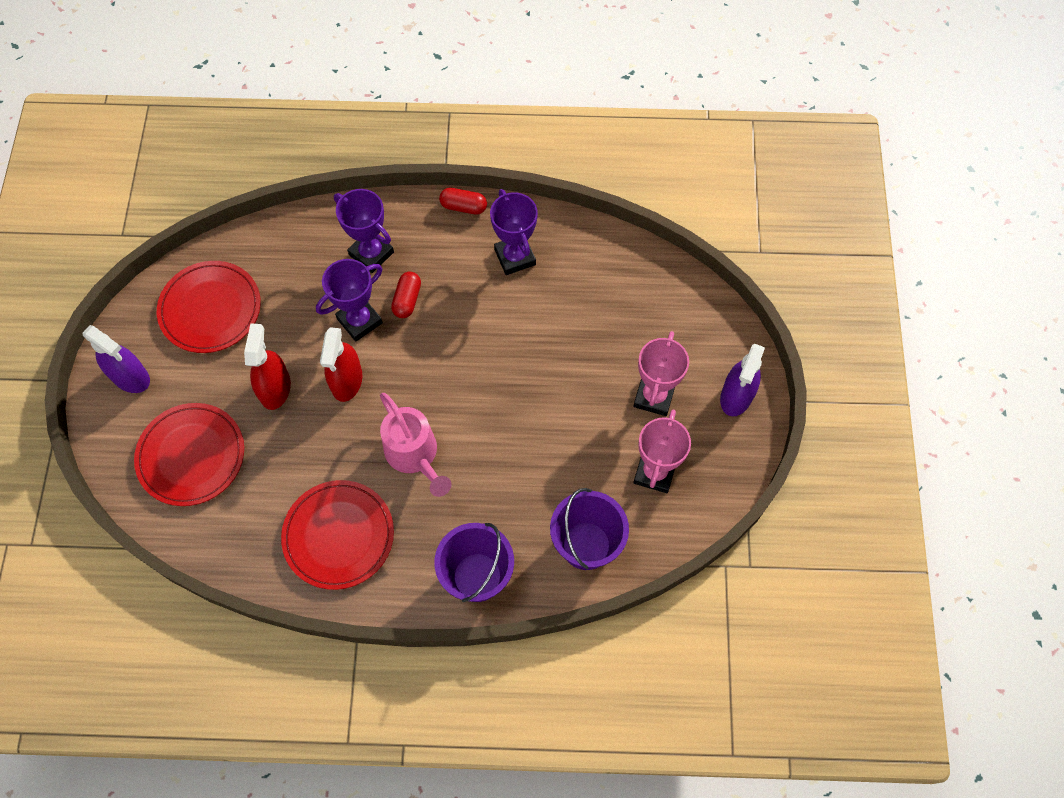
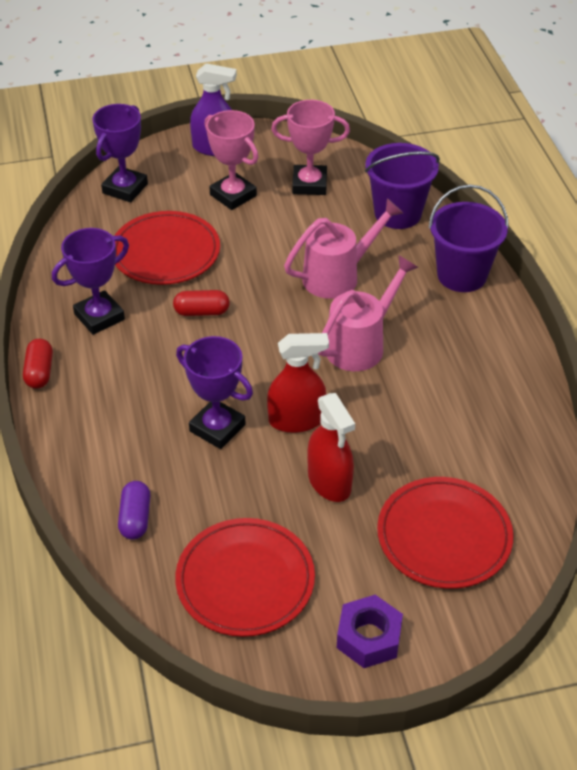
camera: 105 degrees left, 20 degrees down
(130, 377) = (369, 638): purple spray bottle -> purple nut
(275, 388) = (329, 482): red spray bottle -> red spray bottle turned 105 degrees counterclockwise
(293, 250) = (135, 518): none -> purple capsule
(339, 536) = (472, 382): red plate -> red plate (165, 252)
(371, 253) = (123, 440): purple trophy -> purple trophy (125, 188)
(407, 300) = (178, 393): red capsule -> red capsule (202, 312)
(509, 461) = (338, 276): none -> pink watering can
(654, 396) = (233, 195): pink trophy -> pink trophy turned 45 degrees clockwise

